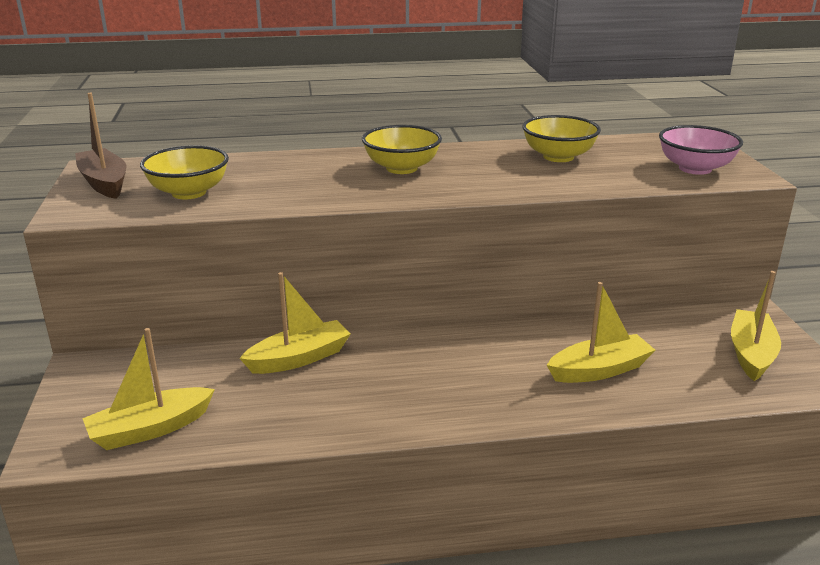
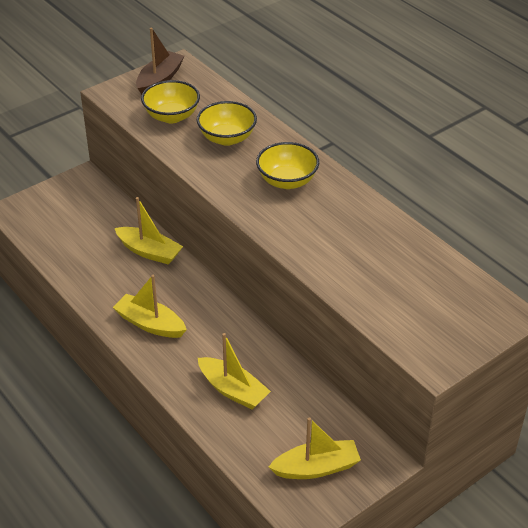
camera: 60 degrees right, 15 degrees up
(150, 429) = (49, 231): yellow boat -> yellow boat (150, 324)
(558, 157) = (382, 247): yellow bowl -> yellow bowl (227, 138)
(695, 168) = (424, 328): pink bowl -> none

